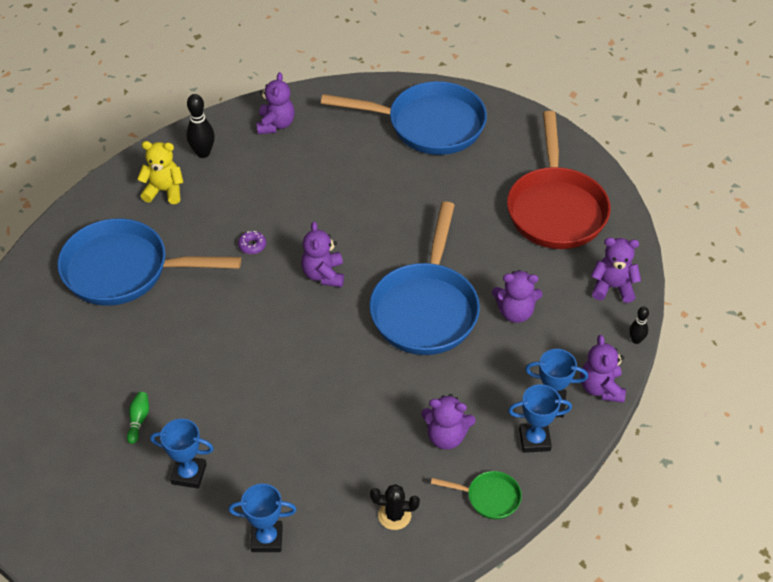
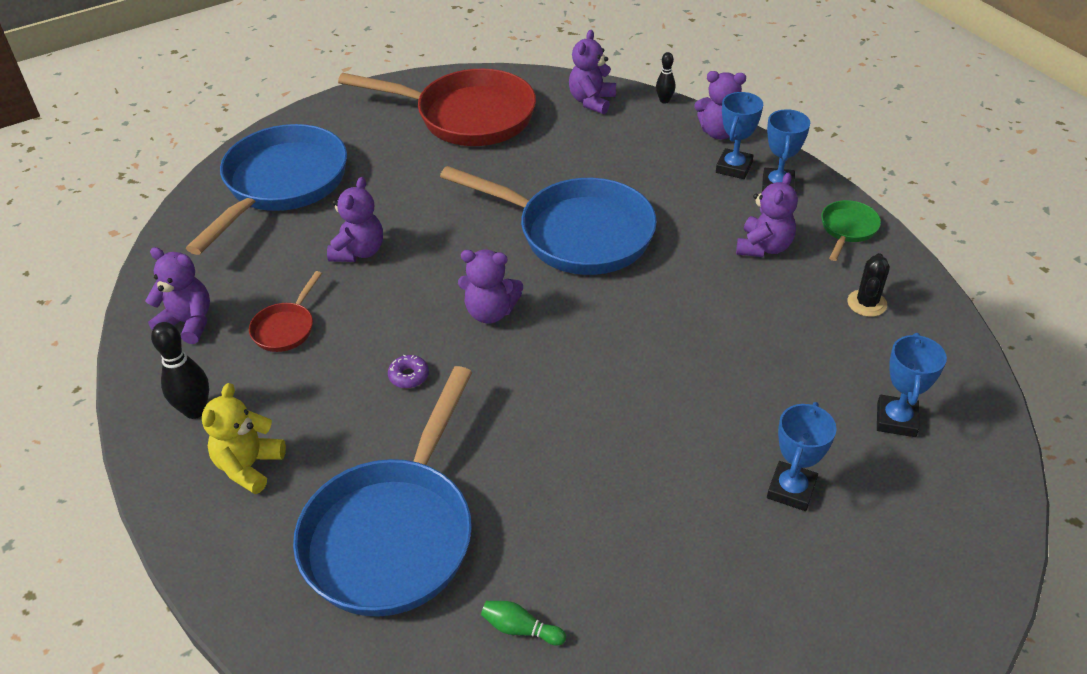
camera: 75 degrees left, 5 degrees down
(138, 420) = (690, 540): green bowling pin -> green bowling pin (520, 629)
(282, 172) = (286, 328): none -> red pan
(515, 312) = (604, 169): purple teddy bear -> purple teddy bear (359, 251)

